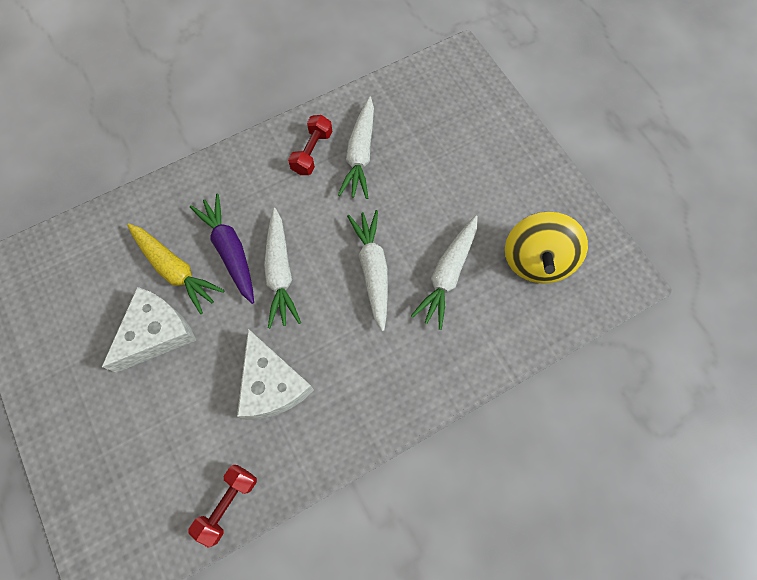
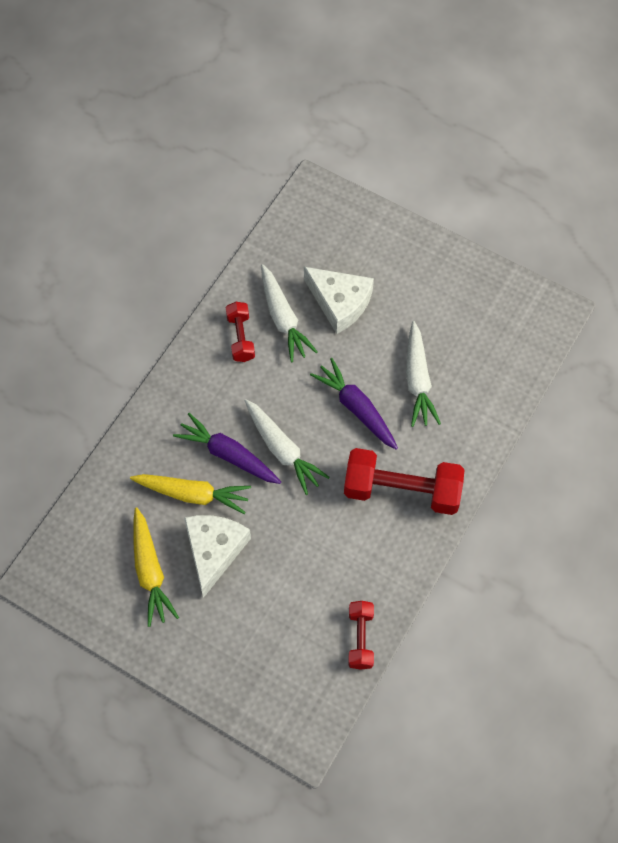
camera: 30 degrees left, 5 degrees down
(90, 319) = (150, 571): none -> yellow carrot
(272, 384) = (335, 537): white cheese -> white cheese (340, 303)
(365, 374) = (402, 490): none -> red dumbbell
(373, 270) = (356, 408): white carrot -> purple carrot
(536, 260) = (480, 332): yellow spinning top -> none

